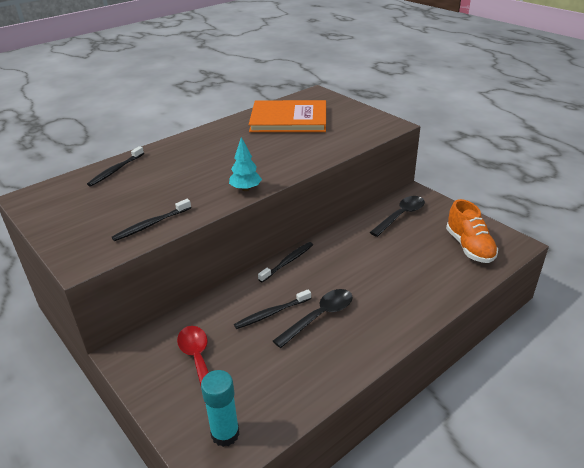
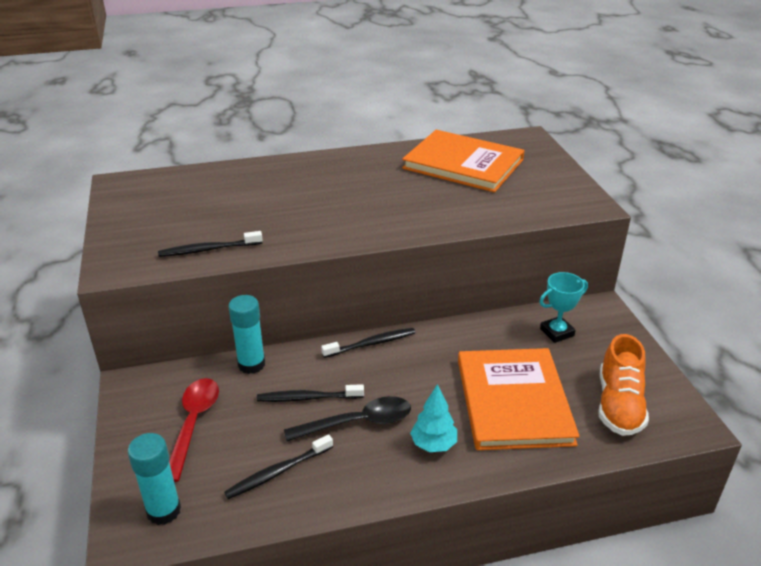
camera: 25 degrees right, 0 degrees up
(115, 170) = (223, 176): black toothbrush -> black toothbrush (277, 472)
(211, 305) = (251, 364): none -> turquoise glue stick
(246, 189) = (339, 238): turquoise tree -> turquoise tree (433, 444)
(400, 216) = (557, 332): black spoon -> turquoise trophy
(407, 266) = (513, 401): none -> orange book

